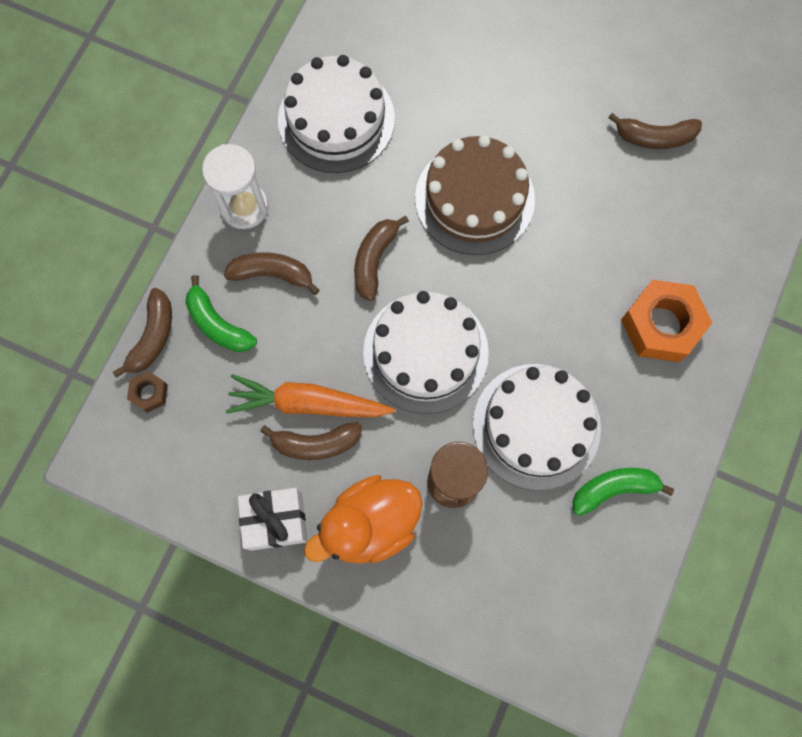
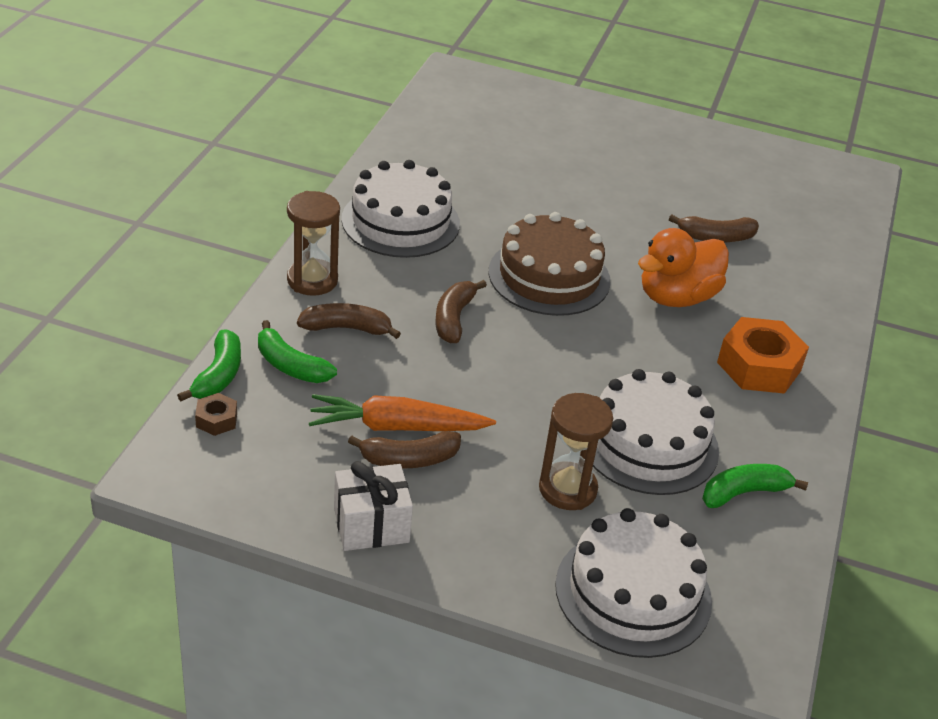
camera: 10 degrees left, 35 degrees down
(153, 337) = (218, 375): brown banana -> green banana
(244, 207) = (312, 280): white hourglass -> brown hourglass
(370, 524) = (480, 526): orange duck -> orange duck (676, 297)
(425, 352) = (519, 386): white cake -> white cake (633, 592)

